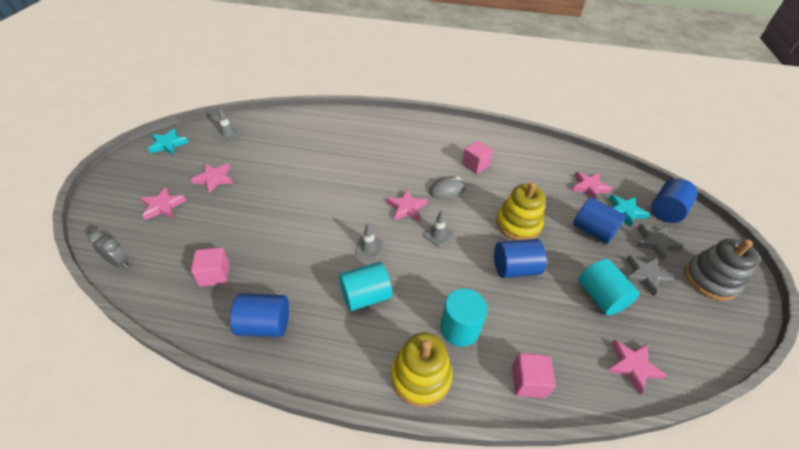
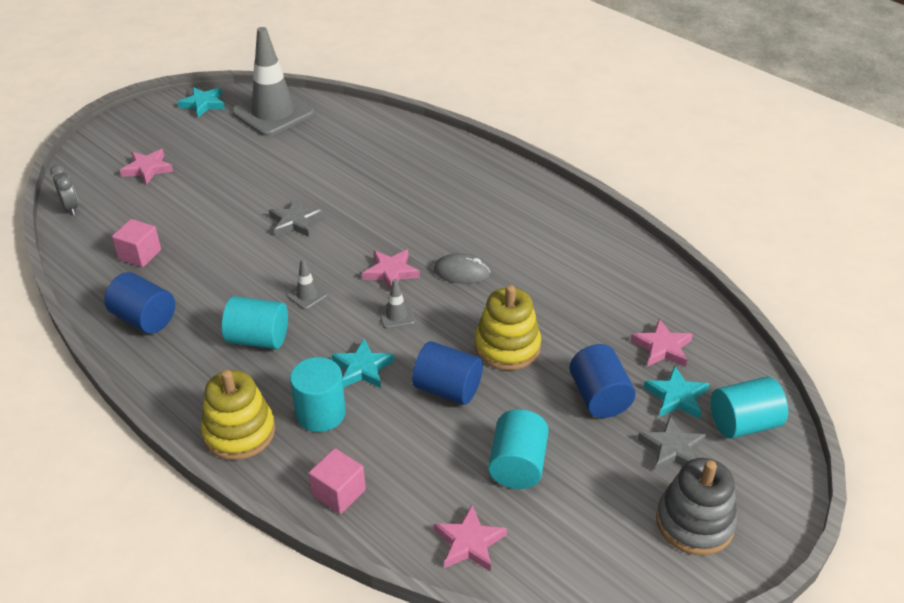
camera: 35 degrees right, 5 degrees down
(214, 179) = (217, 159): pink star -> none
(228, 133) = (273, 113): grey traffic cone -> grey traffic cone, size x2.45
(453, 281) = (362, 368): none -> turquoise star
(475, 165) = (532, 258): pink cube -> none
(645, 276) = (606, 474): grey star -> grey star (295, 222)
(666, 211) = (743, 423): blue cylinder -> turquoise cylinder

